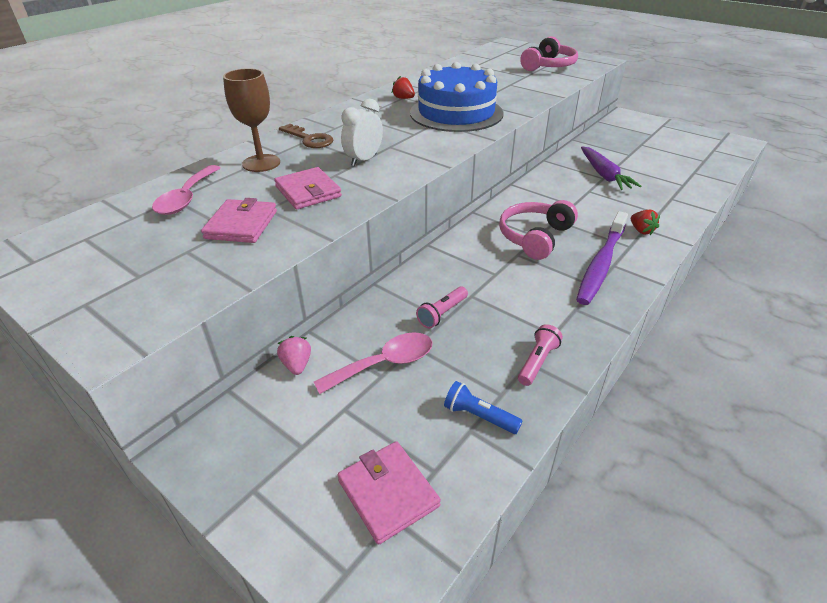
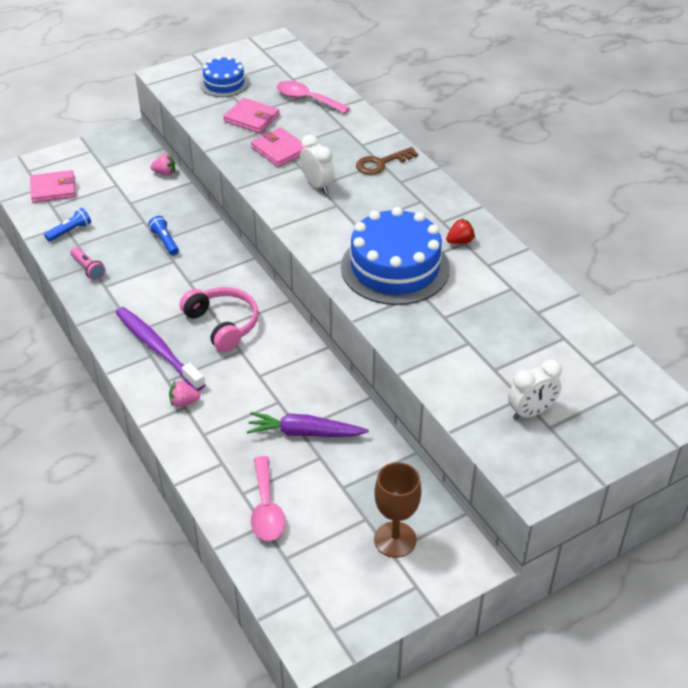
camera: 110 degrees right, 5 degrees up
(143, 270) = (224, 83): none -> blue cake
(261, 163) = (345, 134): brown goblet -> brown goblet (395, 539)
(308, 192) = (279, 150): pink wallet -> pink wallet turned 60 degrees clockwise
(384, 364) = (138, 206): pink spoon -> pink spoon (266, 508)
(442, 313) = (165, 241): pink flashlight -> blue flashlight
(548, 66) = (531, 412): pink headphones -> white clock
(641, 230) = (184, 402): red strawberry -> pink strawberry

